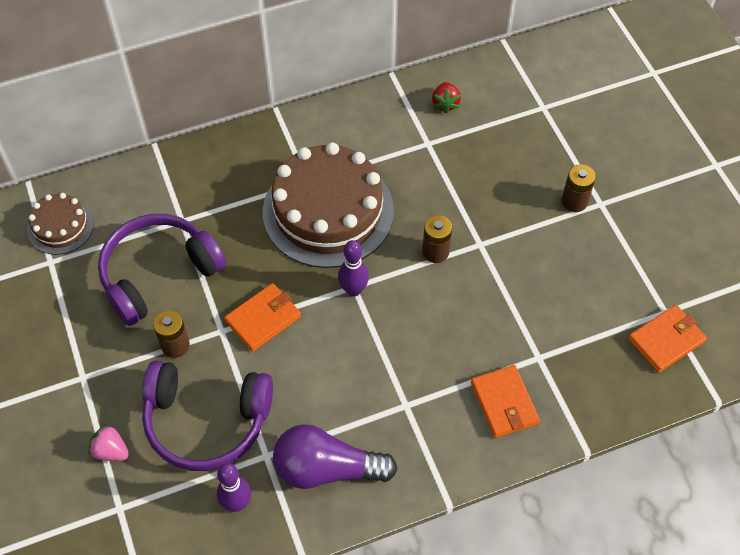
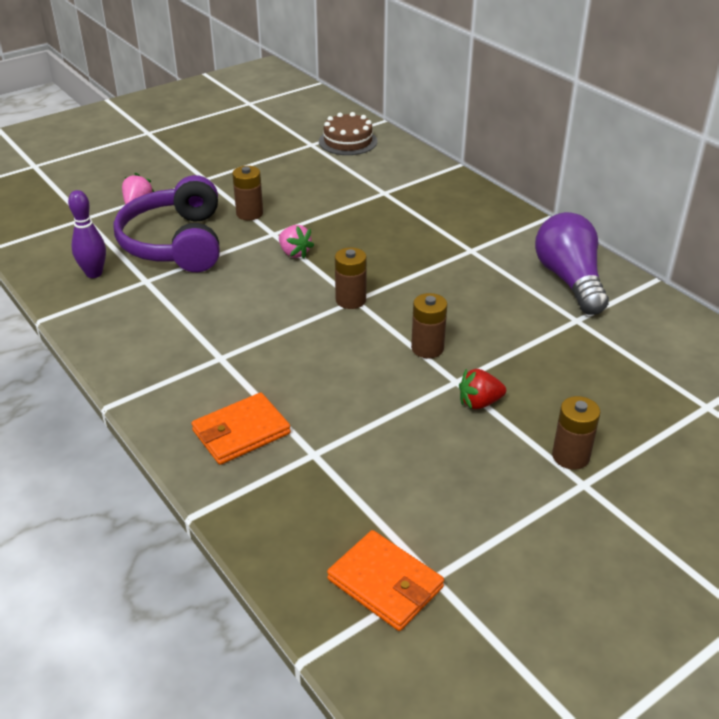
camera: 75 degrees right, 20 degrees down
(158, 274) = (321, 192): purple headphones -> none
(263, 319) = (294, 253): orange wallet -> pink strawberry
(327, 469) = (136, 318): purple light bulb -> purple light bulb (569, 280)
(328, 211) = (440, 268): brown cake -> none
(353, 290) = (350, 300): purple bowling pin -> brown battery
(445, 104) = (645, 324): red strawberry -> red strawberry (479, 403)

